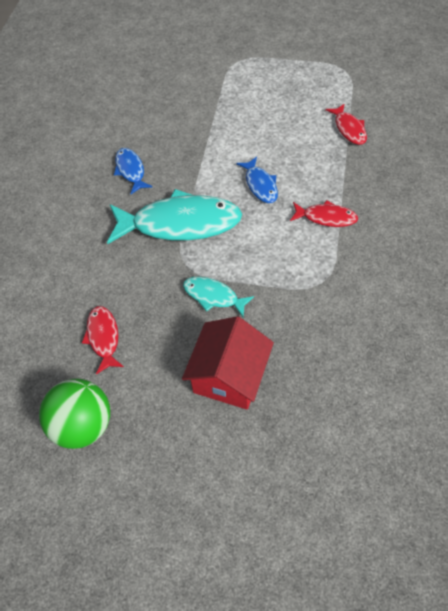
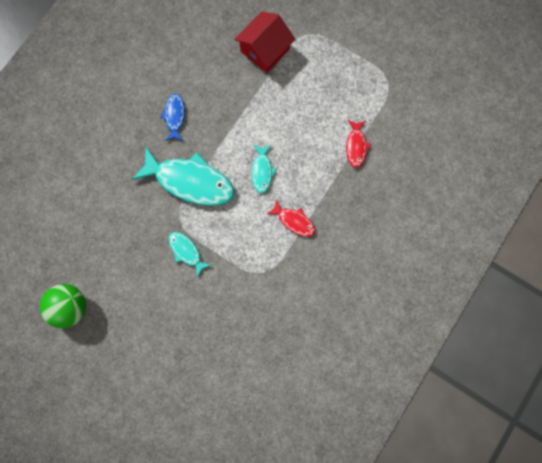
camera: 20 degrees right, 20 degrees up
(103, 337) = (103, 251): red fish -> none
(229, 376) = (170, 314): red house -> red house (265, 50)
(260, 185) = (262, 171): blue fish -> turquoise fish

